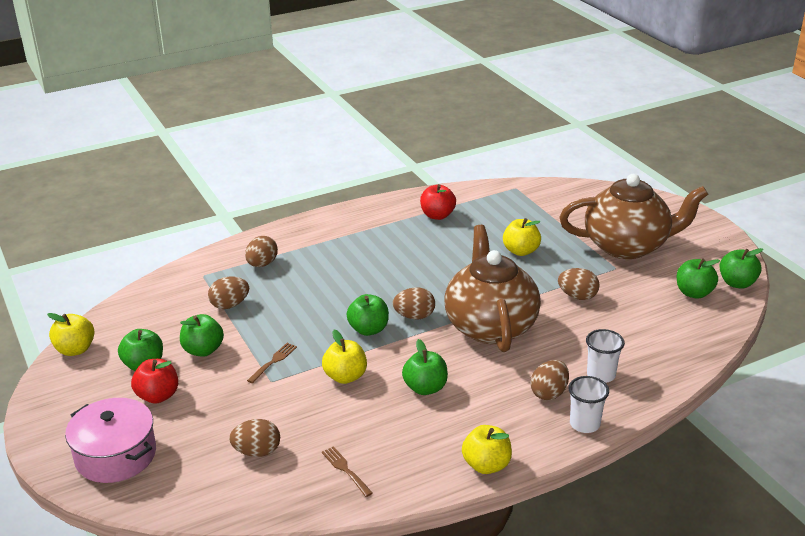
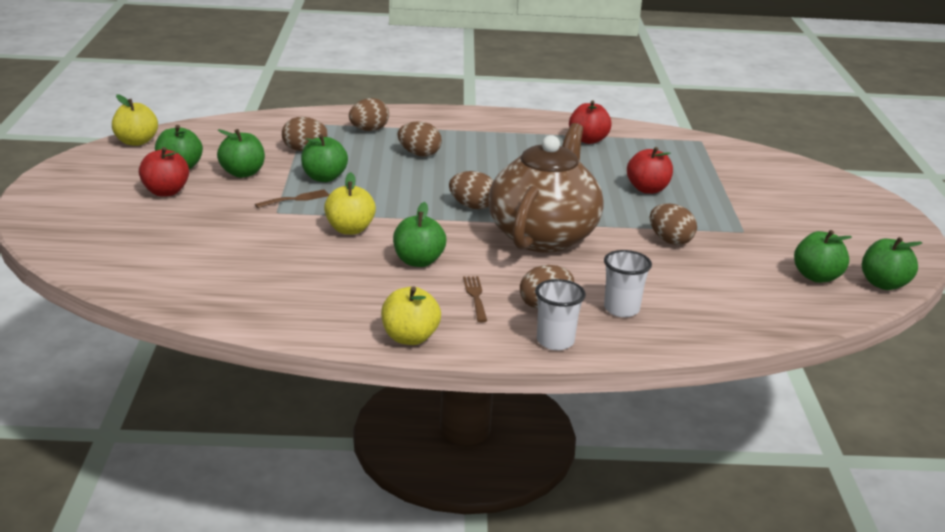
camera: 25 degrees right, 5 degrees down
(116, 455) = (82, 220): pink pot -> none
(257, 451) = (203, 256): brown egg -> brown egg (419, 154)
(345, 470) = (267, 295): brown fork -> brown fork (475, 297)
(368, 329) = (414, 203): green apple -> green apple (324, 178)
(521, 251) = (647, 189): yellow apple -> red apple
(627, 246) = (779, 218): brown teapot -> none

